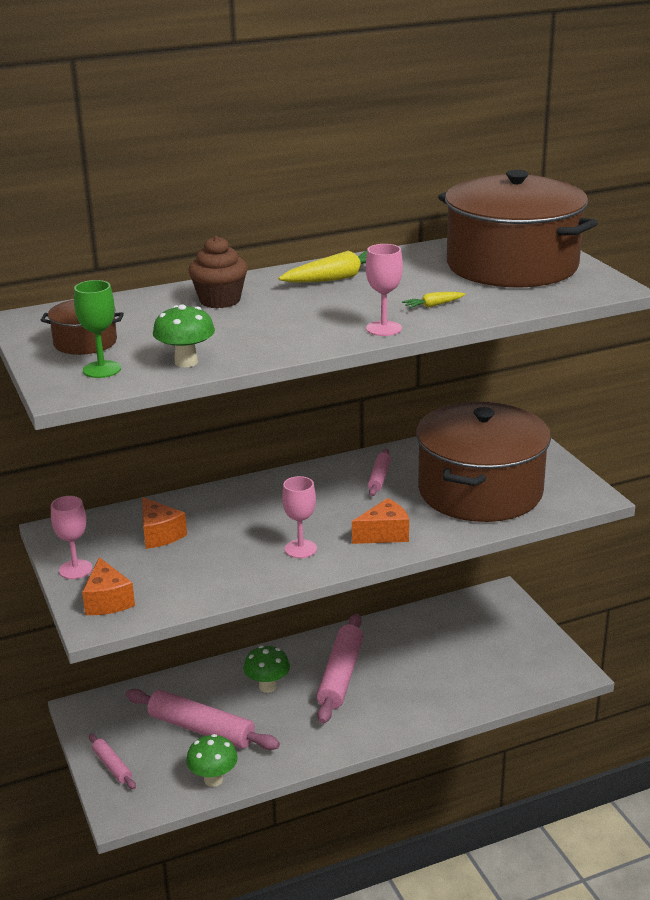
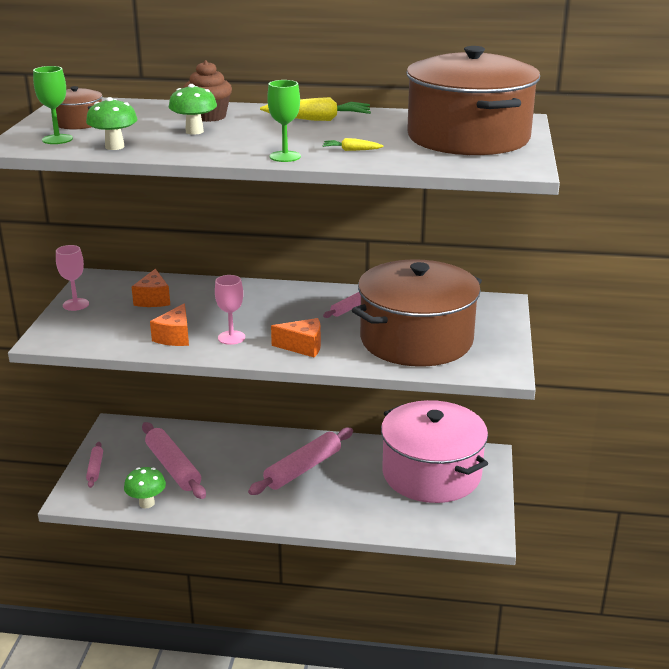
camera: 30 degrees right, 0 degrees up
(107, 601) = (69, 329): orange cheese -> orange cheese (175, 337)
(267, 686) = (245, 456): green mushroom -> green mushroom (194, 131)
(383, 328) = (285, 156): pink goblet -> green goblet
(467, 632) = (431, 473): none -> pink pot

